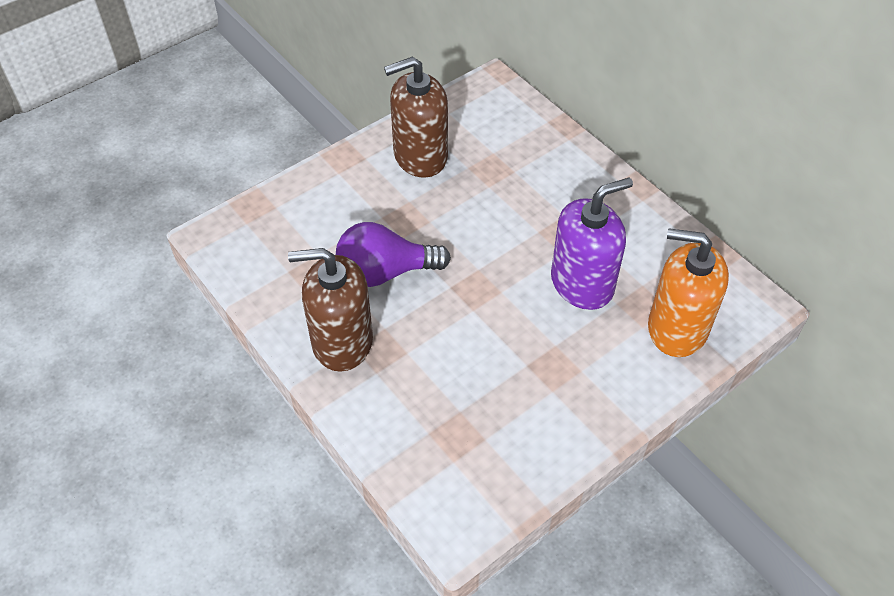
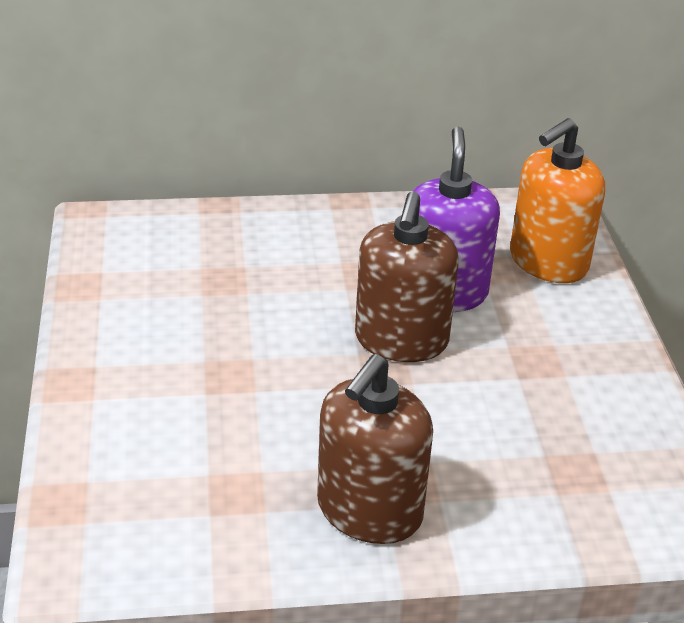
camera: 60 degrees left, 15 degrees down
(385, 272) = (295, 427): purple light bulb -> none
(420, 156) = (144, 321): brown soap dispenser -> brown soap dispenser (401, 340)

